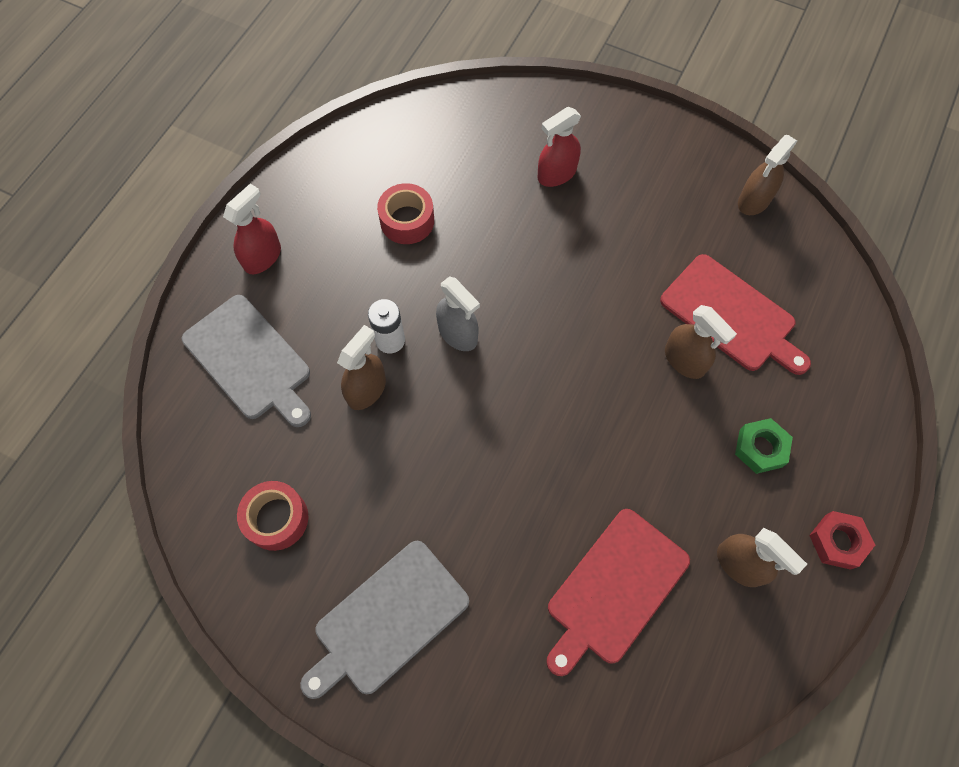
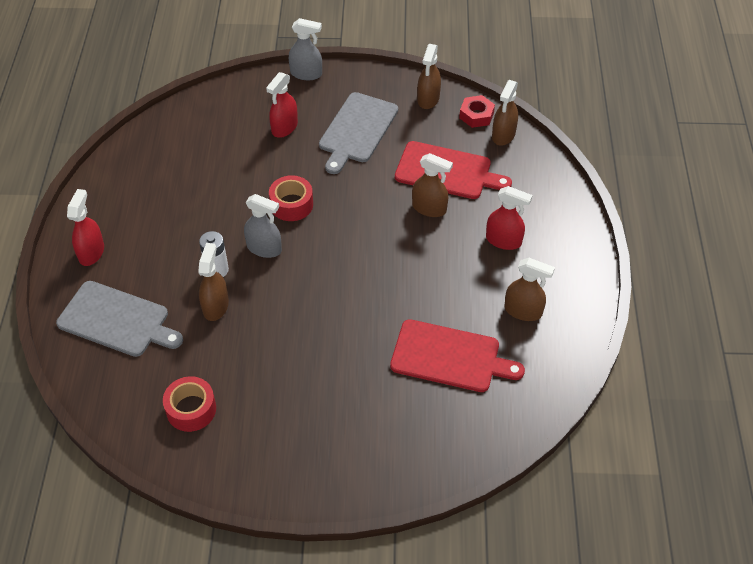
camera: 25 degrees left, 15 degrees down
(387, 620) = (304, 437): grey cutting board -> grey cutting board (357, 130)
(407, 221) = (190, 192): red tape -> red tape (291, 204)
(614, 589) = (450, 357): red cutting board -> red cutting board turned 90 degrees counterclockwise
(617, 108) = (306, 74): none -> grey spray bottle
(760, 448) = (503, 241): green nut -> red spray bottle
(829, 291) = (503, 135): none -> brown spray bottle
(837, 541) = (577, 274): red nut -> red nut (476, 115)

